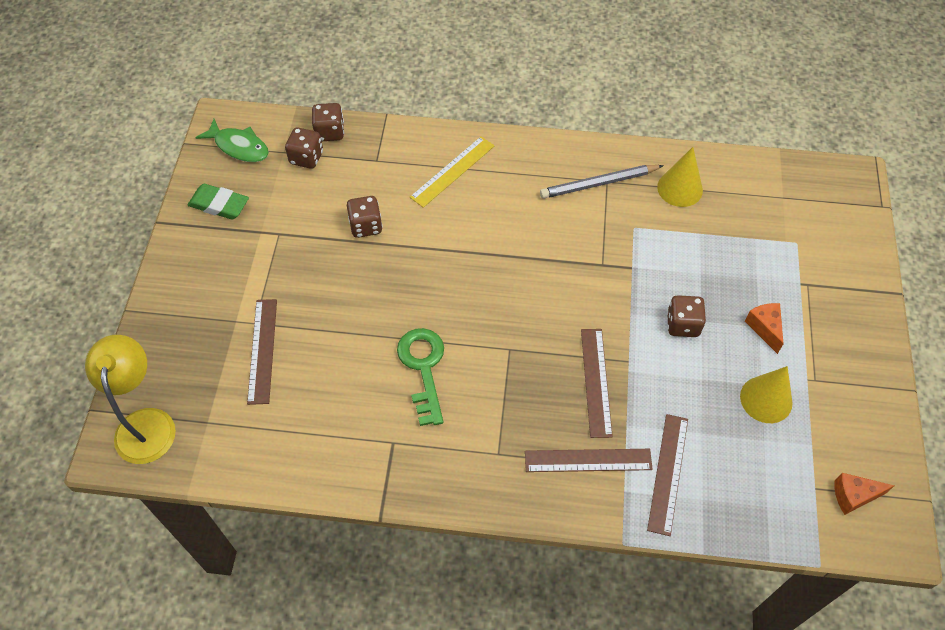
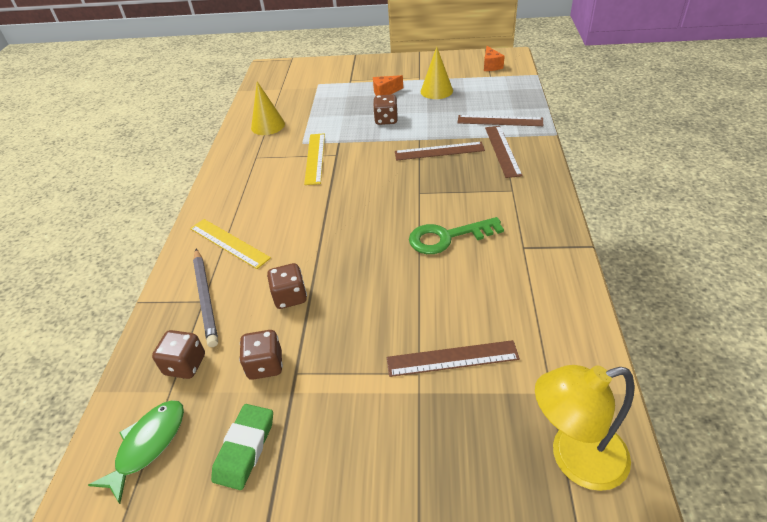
camera: 90 degrees left, 15 degrees down
(329, 132) = (150, 348): brown dice -> brown dice (265, 365)
(597, 242) = (315, 158): none -> yellow ruler
(599, 183) = (257, 160): grey pencil -> grey pencil (206, 298)

